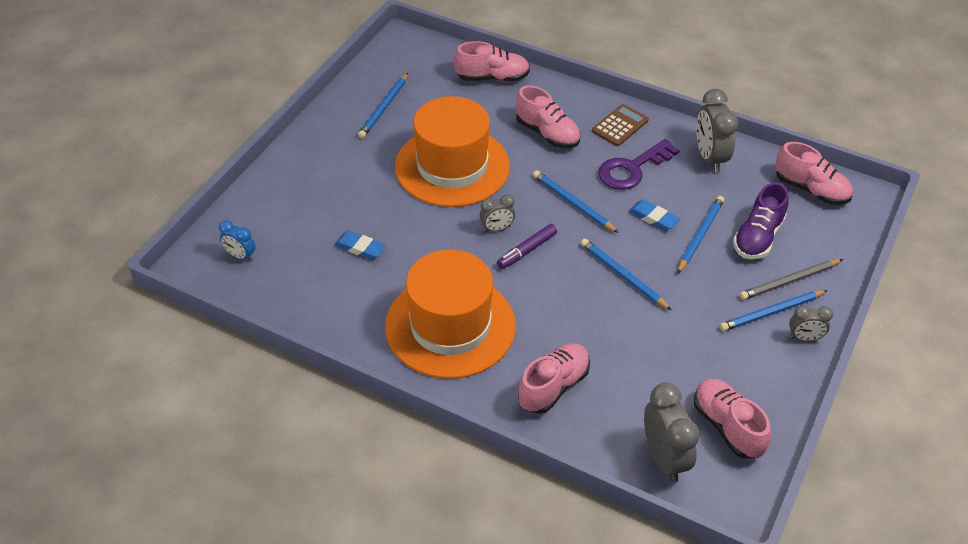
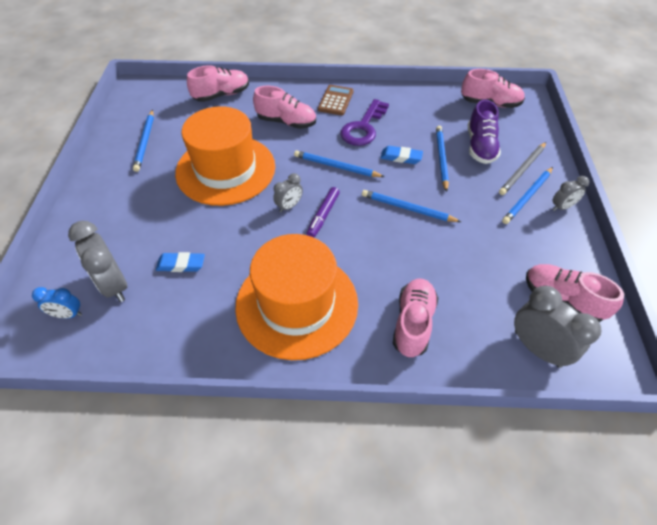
camera: 25 degrees left, 5 degrees up
(709, 158) = (411, 103): grey clock -> grey clock (114, 285)

